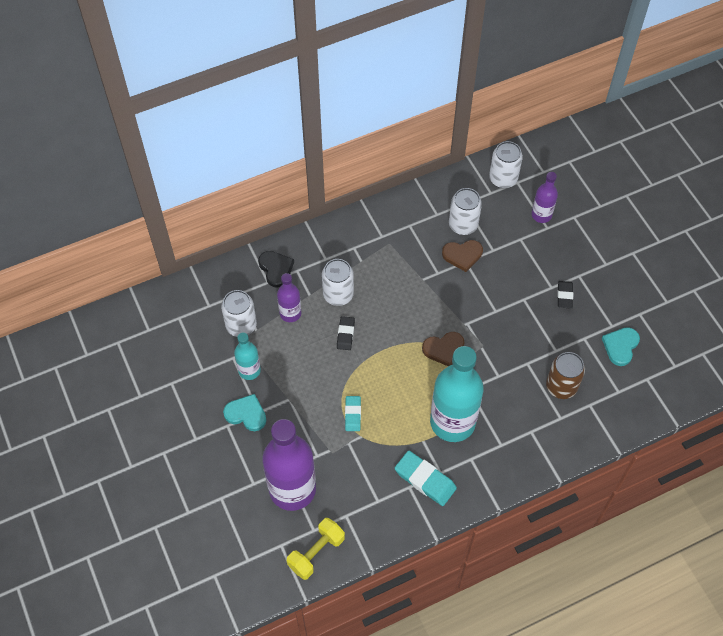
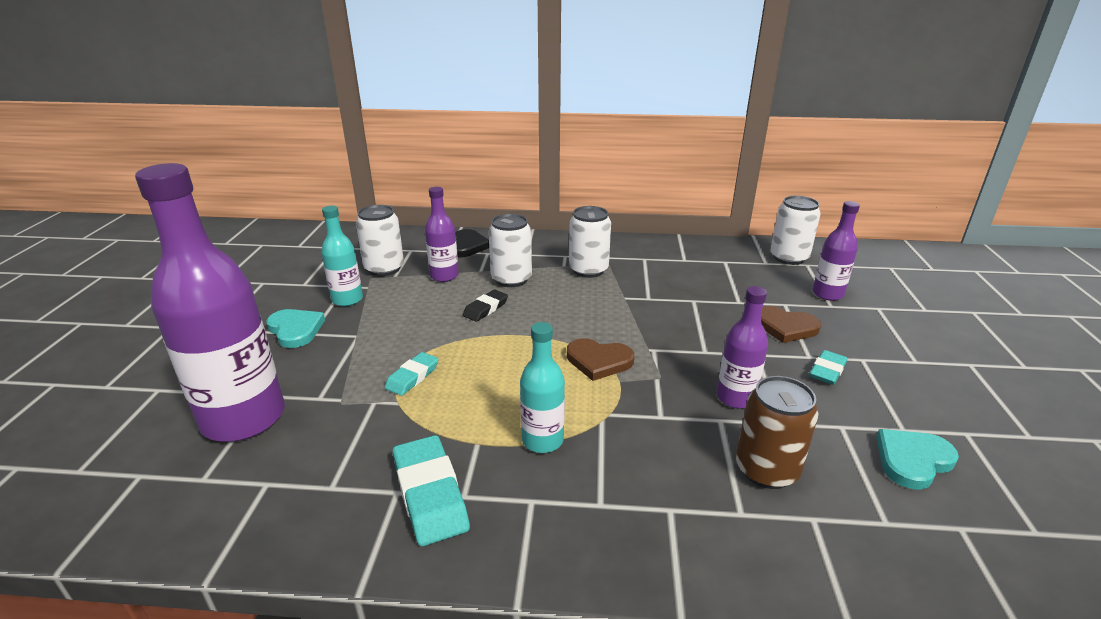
camera: 30 degrees right, 30 degrees down
(316, 553) = (164, 511): yellow dumbbell -> none
(452, 422) = (542, 440): turquoise bottle -> turquoise bottle, size x0.50
(462, 255) = (693, 294): brown heart -> brown heart (785, 327)
(463, 225) = (711, 274): white can -> white can (588, 270)
(528, 342) = (735, 398): none -> purple bottle
(564, 296) = (827, 370): black eraser -> turquoise eraser

